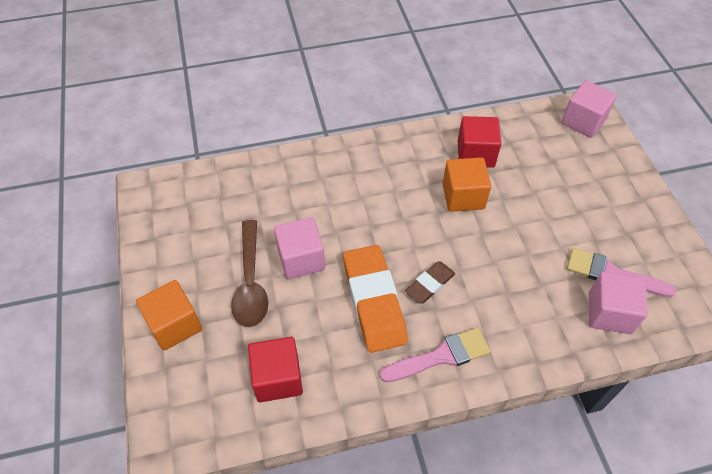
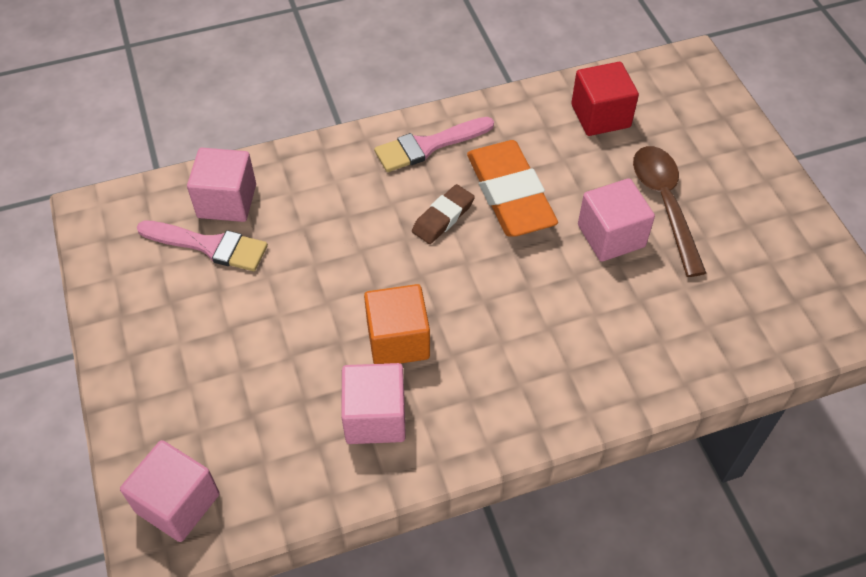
camera: 175 degrees right, 0 degrees up
(175, 325) = (733, 155): orange cube -> none
(475, 154) = (375, 417): red cube -> pink cube

